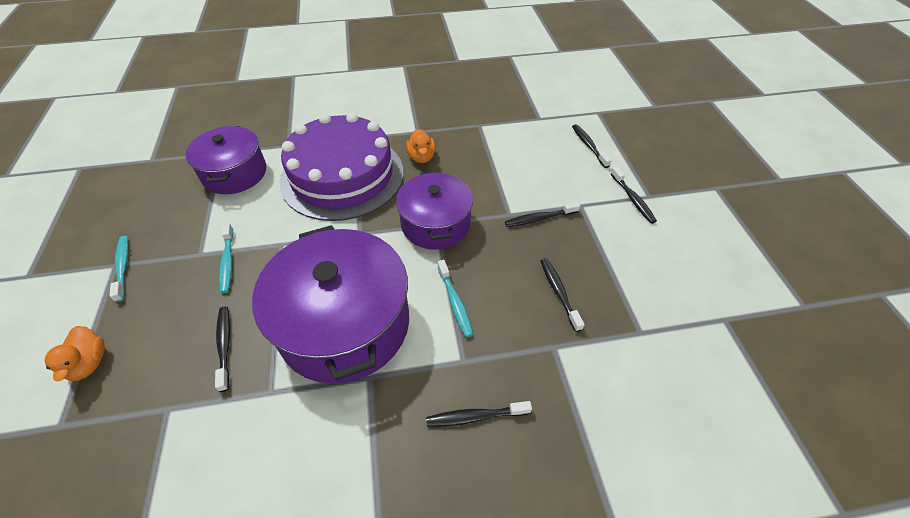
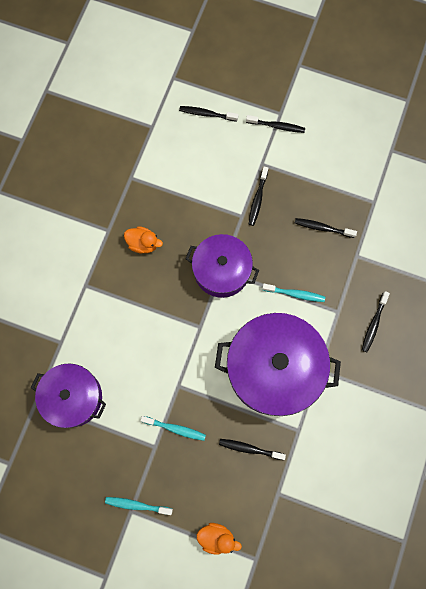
camera: 60 degrees left, 25 degrees up
(342, 176) = (129, 314): purple cake -> none

